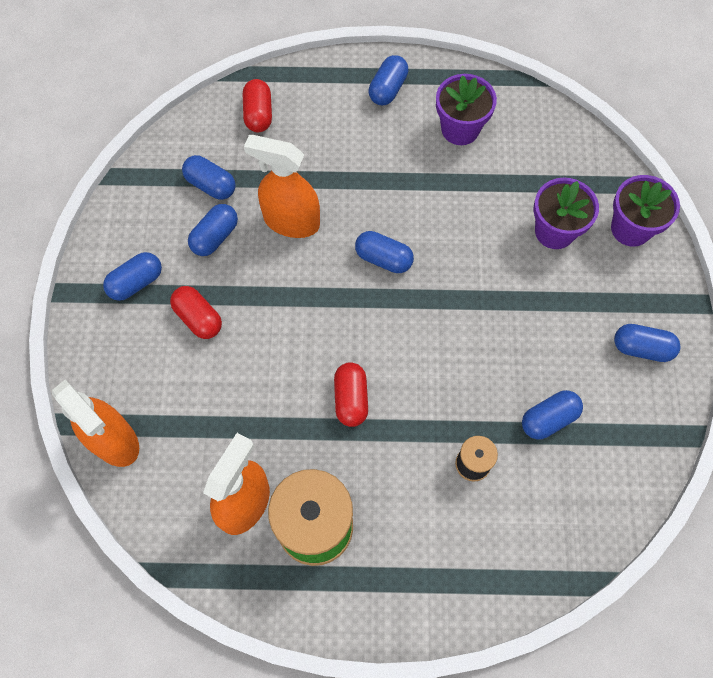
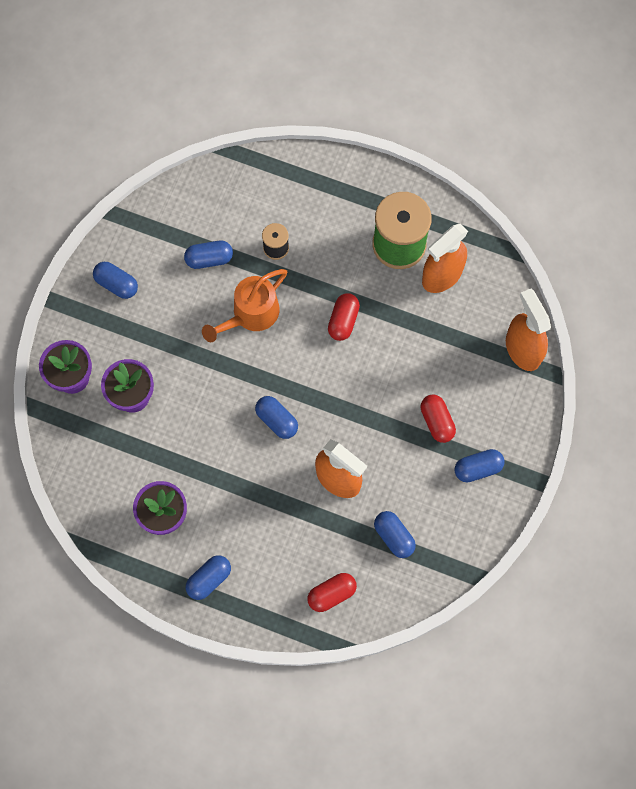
camera: 160 degrees left, 5 degrees up
(215, 237) = (404, 487): blue capsule -> none
(258, 114) = (331, 594): red capsule -> red capsule turned 45 degrees clockwise
(466, 366) = (250, 315): none -> orange watering can

